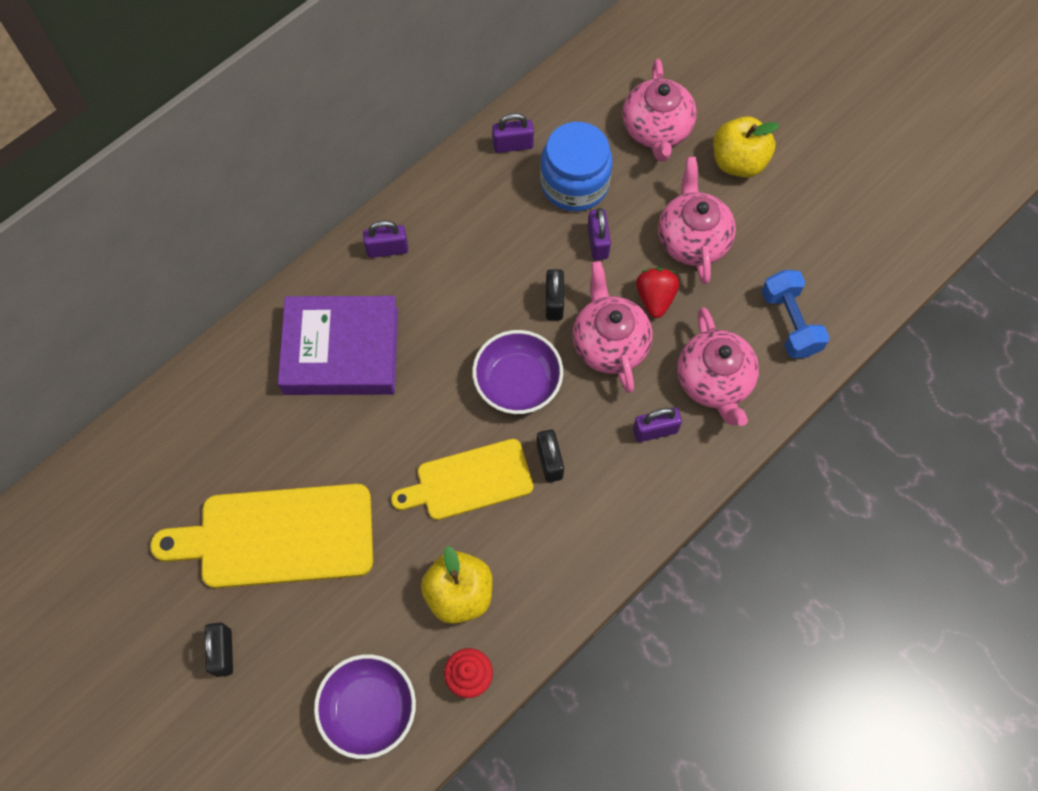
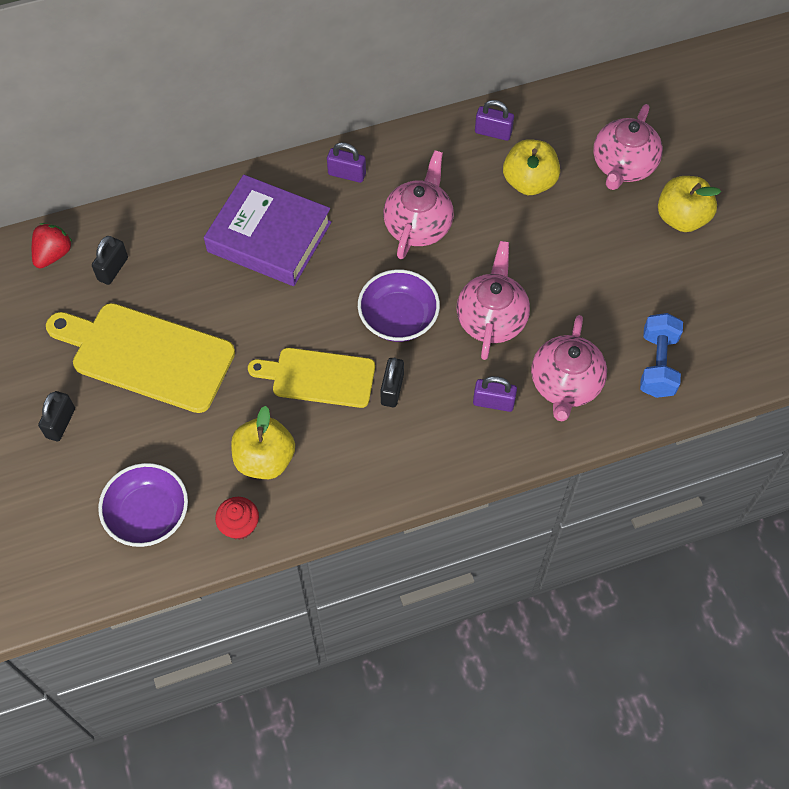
camera: 25 degrees right, 5 degrees down
(554, 302) = (462, 268): black padlock -> black padlock (113, 269)
(574, 184) = (529, 182): blue jar -> yellow apple
(597, 242) = (524, 235): purple padlock -> none
(655, 298) = (549, 298): red strawberry -> red strawberry (53, 254)
(692, 239) = (607, 264): pink teapot -> pink teapot (418, 225)

